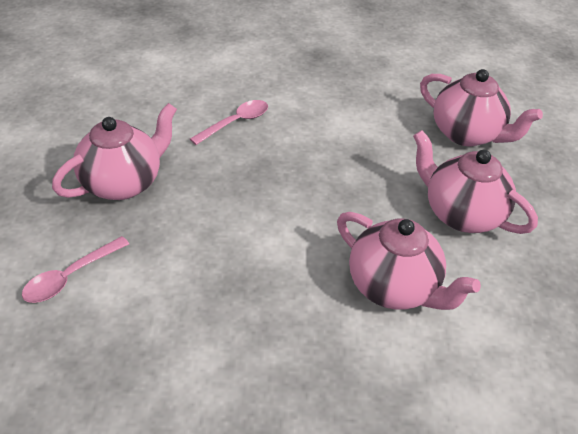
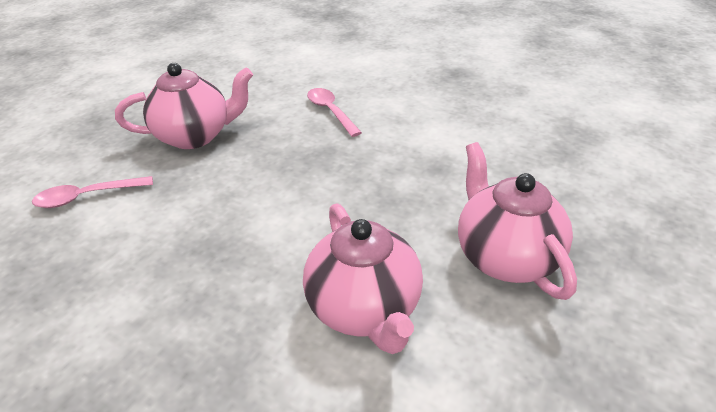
camera: 30 degrees right, 5 degrees down
(235, 123) = (331, 112): pink spoon -> pink spoon turned 105 degrees counterclockwise
(467, 134) = (572, 177): pink teapot -> none

